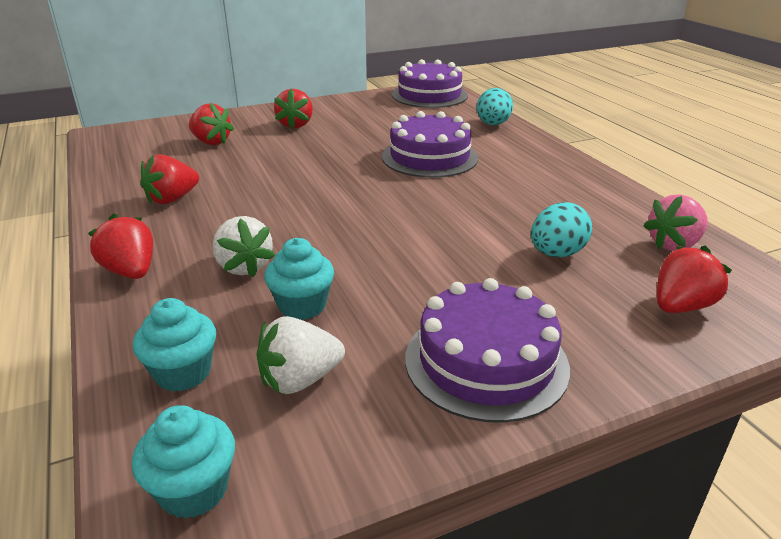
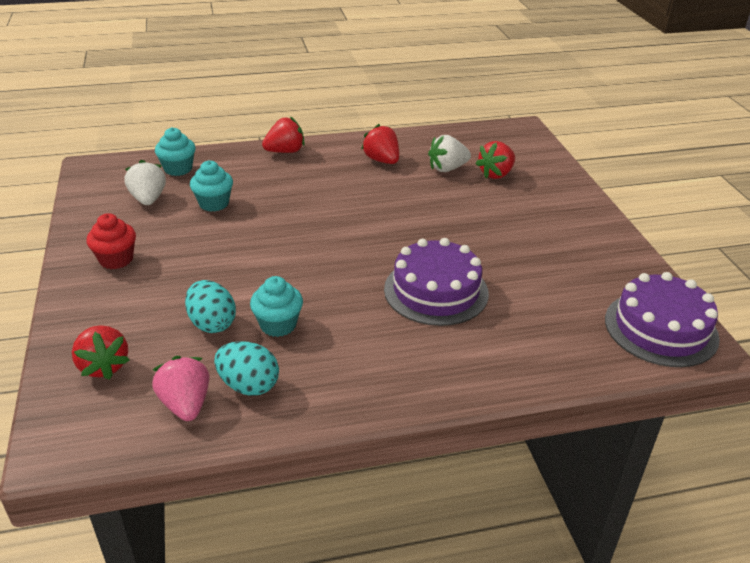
camera: 100 degrees right, 5 degrees up
(194, 490) = (101, 173): turquoise cupcake -> turquoise cupcake (278, 325)
(244, 266) = (271, 186): white strawberry -> white strawberry (447, 168)
(296, 125) = (540, 218): red strawberry -> none
(486, 361) = (116, 259): purple cake -> red cupcake
(492, 124) = (536, 362): turquoise egg -> turquoise egg (248, 385)

